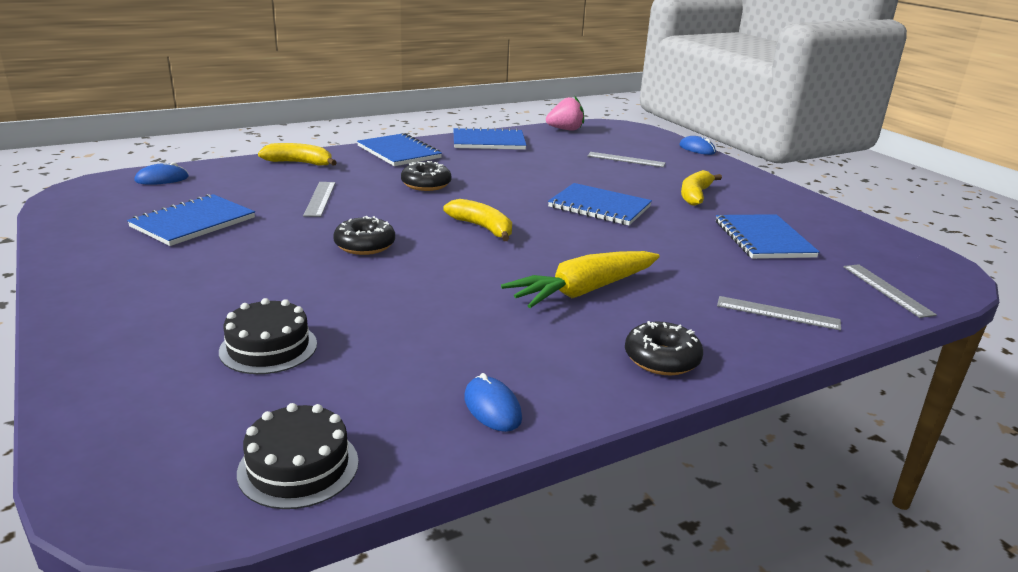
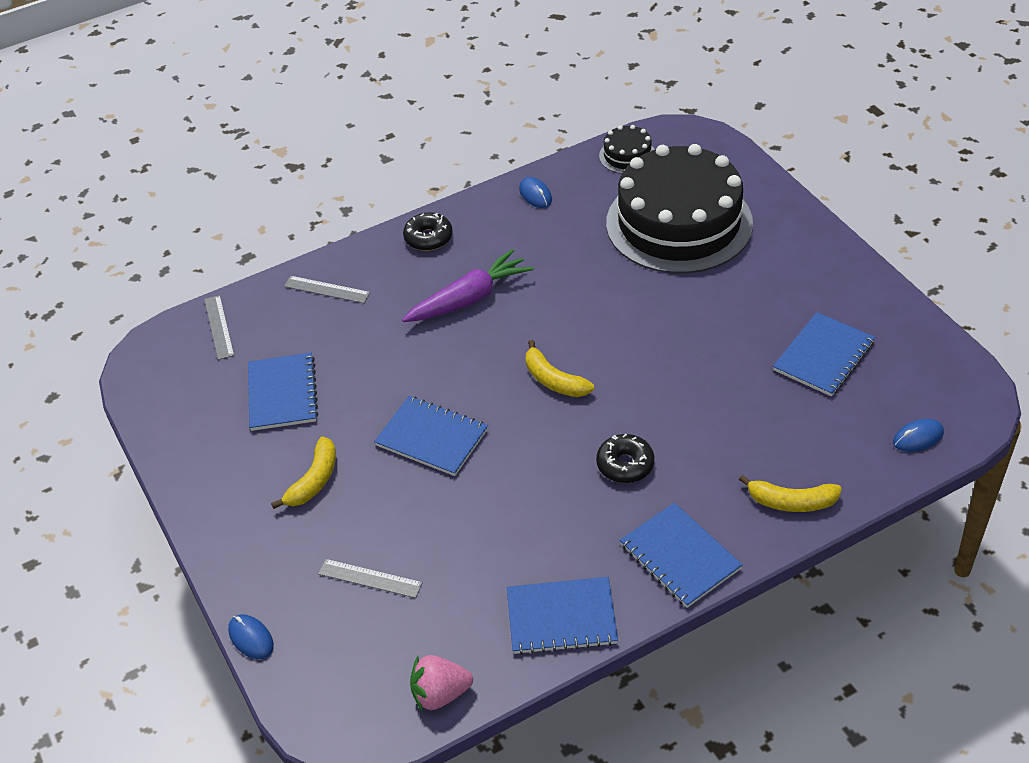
camera: 175 degrees left, 20 degrees up
(268, 347) = (679, 223): black cake -> black cake, size x2.44
(320, 199) = (729, 416): grey ruler -> none
(365, 245) = (655, 339): black donut -> none
(583, 291) = (469, 298): yellow carrot -> purple carrot

